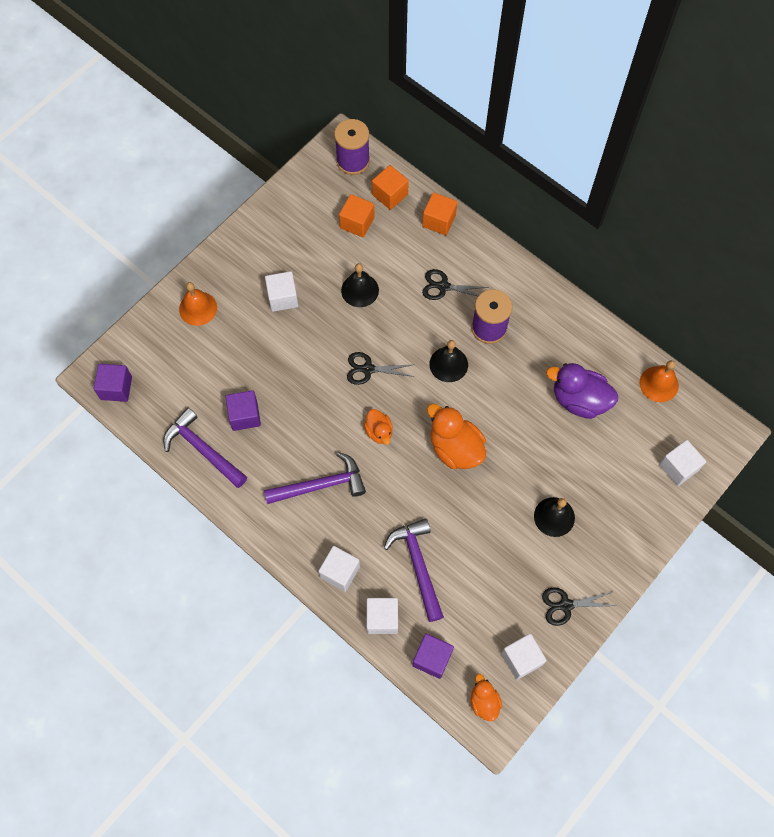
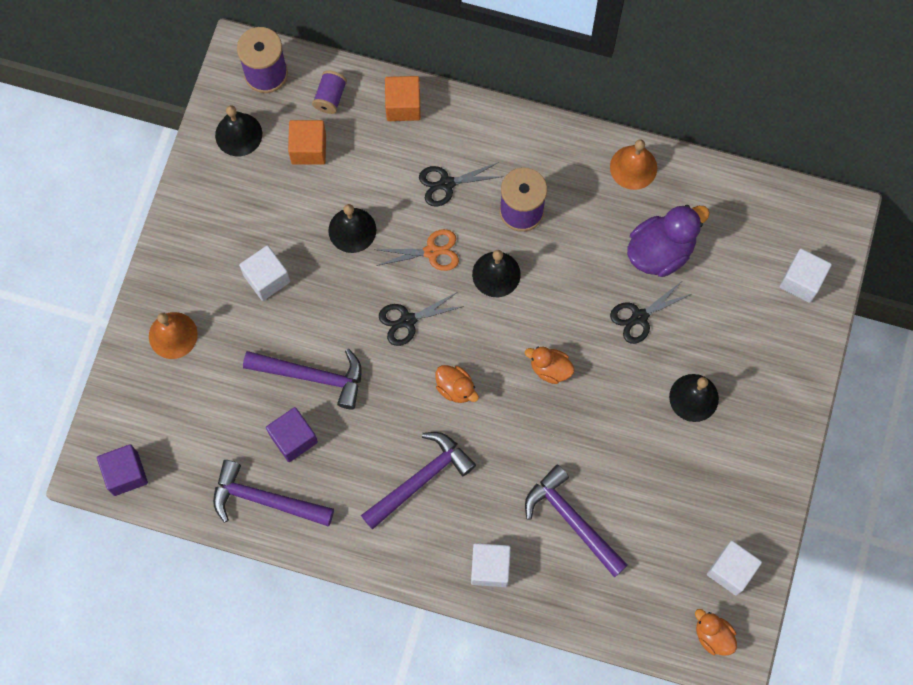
camera: 25 degrees left, 5 degrees up
(280, 378) = (312, 376): none -> purple hammer
(313, 193) = (238, 134): none -> black bell
(382, 618) = (561, 597): white cube -> none
(390, 194) = (330, 97): orange cube -> purple spool
(409, 329) = (432, 252): none -> orange scissors
(432, 658) = (636, 615): purple cube -> none
(455, 448) = (550, 369): orange duck -> orange duck, size x0.56
(565, 605) = (750, 490): black scissors -> black scissors (639, 317)
(579, 400) = (660, 251): purple duck -> purple duck turned 150 degrees clockwise
(659, 384) = (738, 194): orange bell -> orange bell (633, 167)

